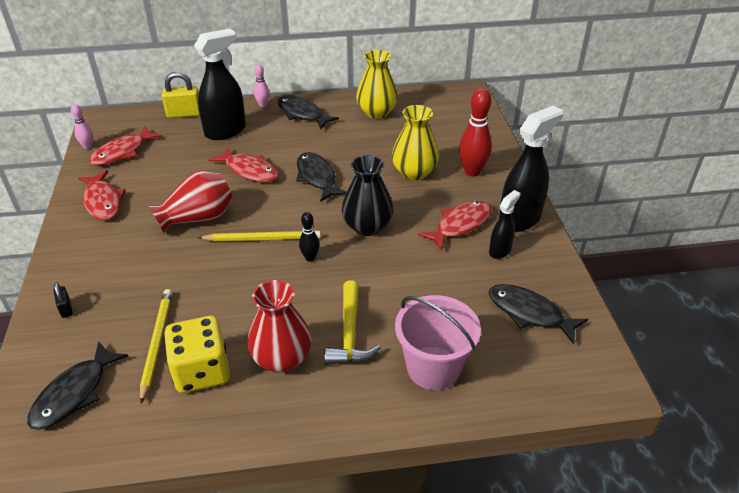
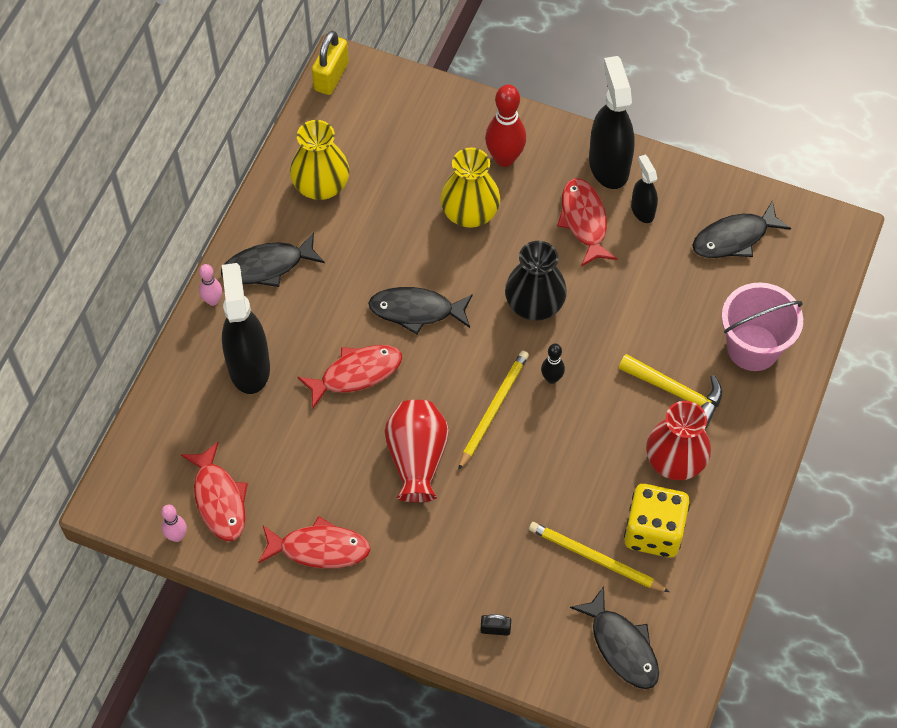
camera: 60 degrees left, 20 degrees up
(184, 114) = (171, 399): yellow padlock -> yellow padlock (331, 76)

